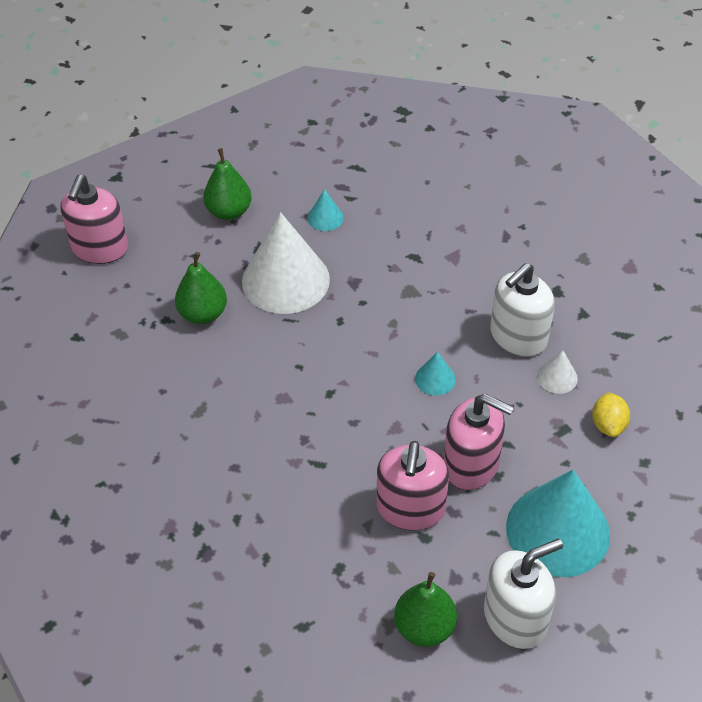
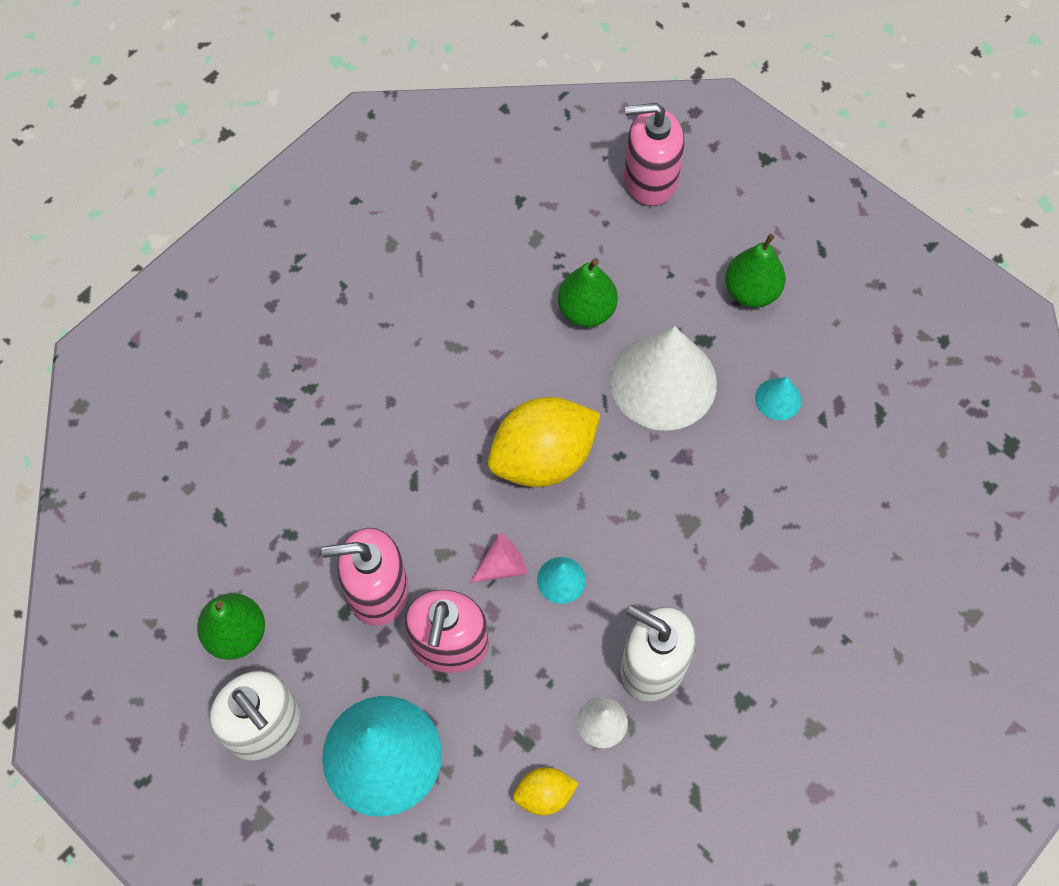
camera: 75 degrees right, 15 degrees up
(326, 369) = (543, 458): none -> yellow lemon
(412, 415) = (502, 565): none -> pink cone

